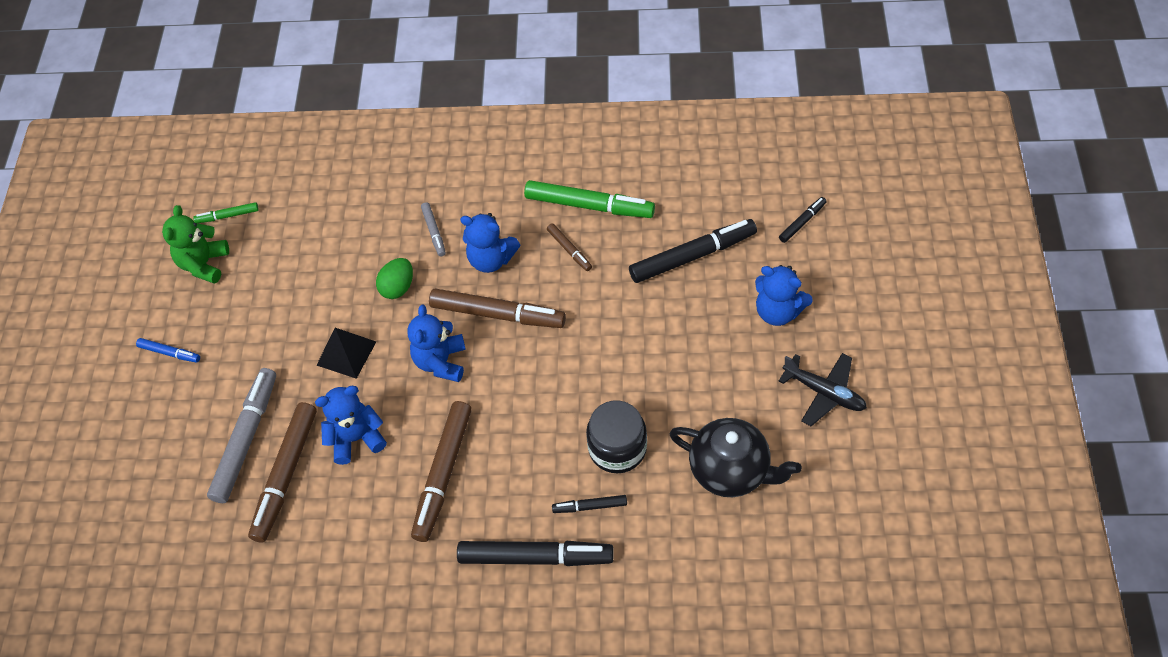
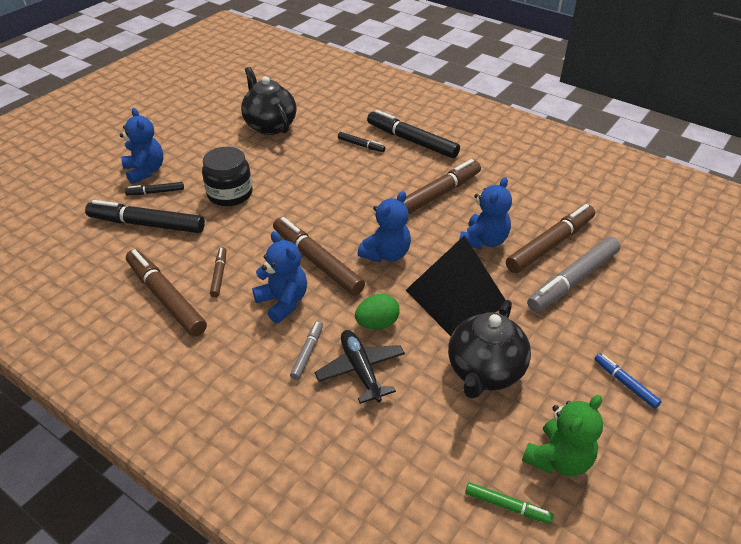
camera: 150 degrees left, 15 degrees down
(286, 297) = (484, 372): none -> black teapot
(346, 353) = (456, 297): black pyramid -> black pyramid, size x1.68
(356, 438) = (484, 240): blue teddy bear -> blue teddy bear turned 75 degrees counterclockwise
(588, 205) = (166, 298): green marker -> brown marker
(617, 448) = (318, 159): black jar -> black jar (230, 194)
(802, 222) = (56, 205): black marker -> black marker (156, 192)
(824, 392) = (179, 129): black plane -> black plane (360, 370)

